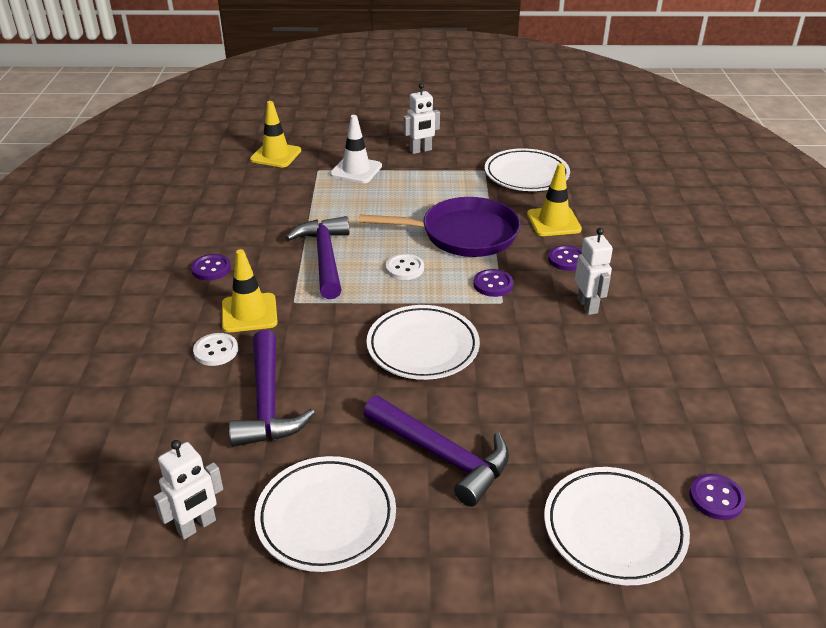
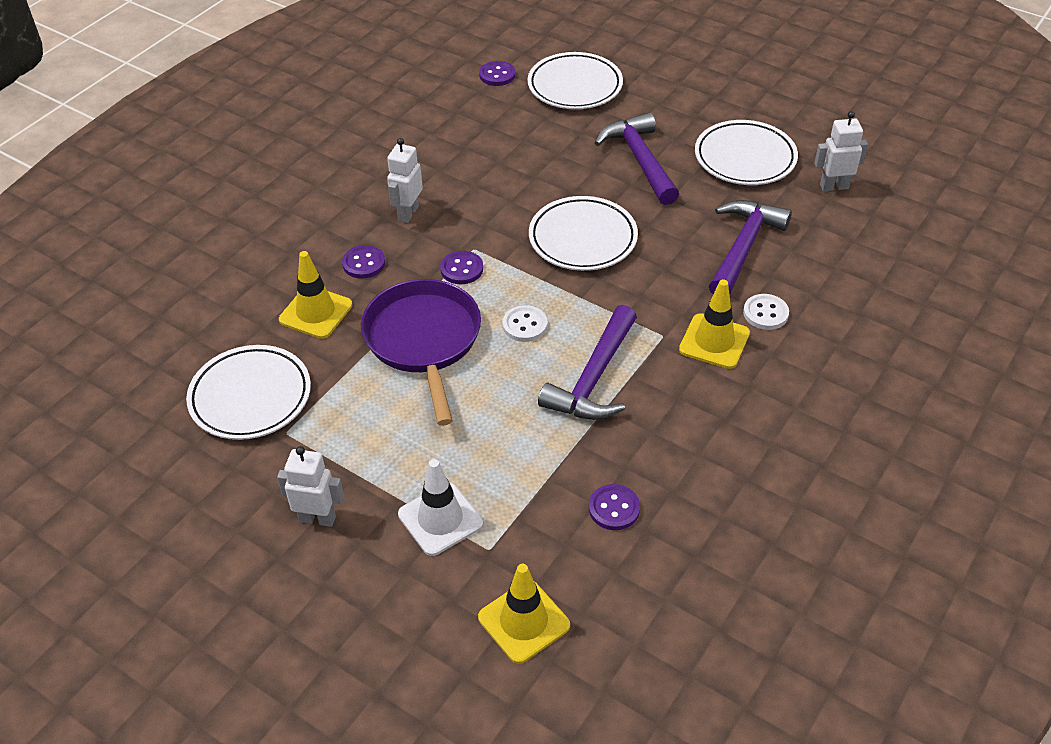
camera: 145 degrees left, 10 degrees up
(211, 269) = (727, 421): purple button -> purple button (614, 508)
(463, 234) = (424, 341): purple pan -> purple pan turned 45 degrees clockwise

